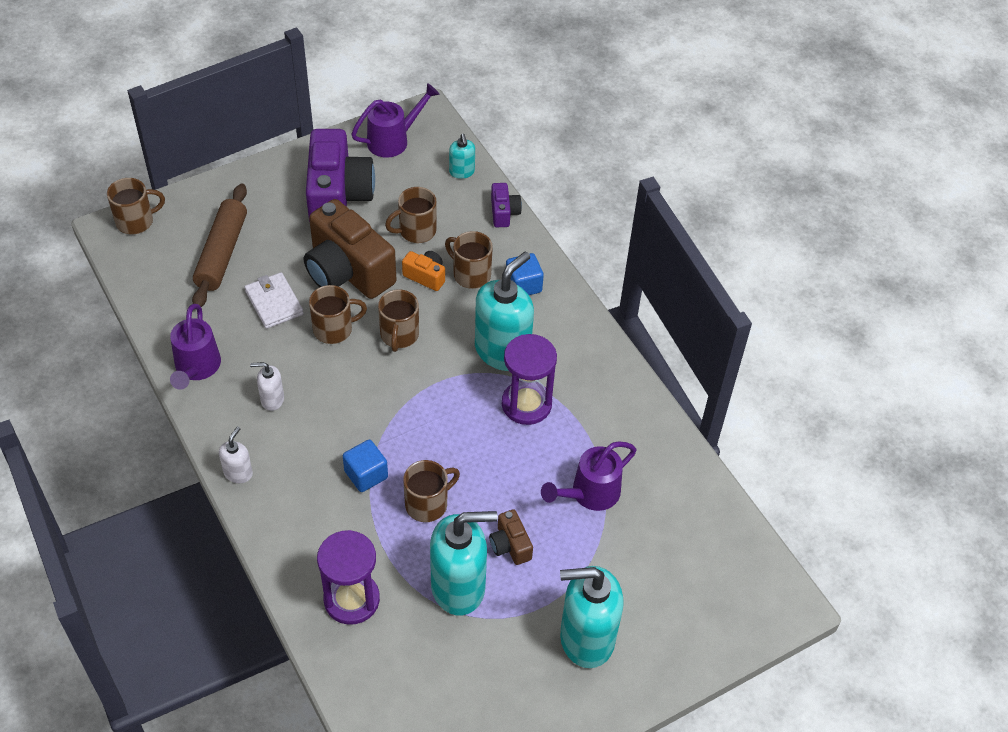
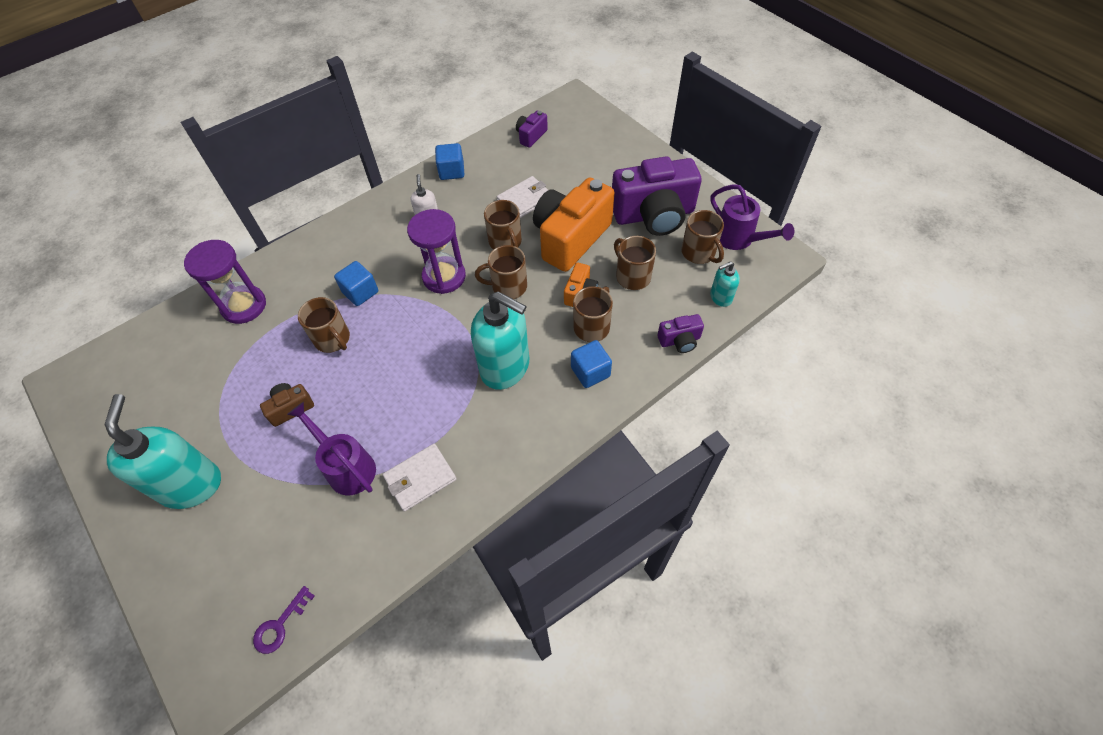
camera: 85 degrees right, 5 degrees up
(136, 221) = (585, 108): brown mug -> brown mug (699, 253)
(165, 281) = (531, 136): none -> purple camera
(196, 368) = (451, 171): purple watering can -> blue cube
(222, 253) = (568, 159): brown rolling pin -> none
(238, 473) = (358, 215): white soap dispenser -> none
(347, 271) = (571, 238): brown camera -> orange camera
(459, 587) = (250, 376): turquoise soap dispenser -> none
(526, 404) = (446, 397): purple hourglass -> purple hourglass (444, 277)
(612, 433) = (420, 478): none -> white wallet
(738, 550) = (280, 625): none -> purple key

